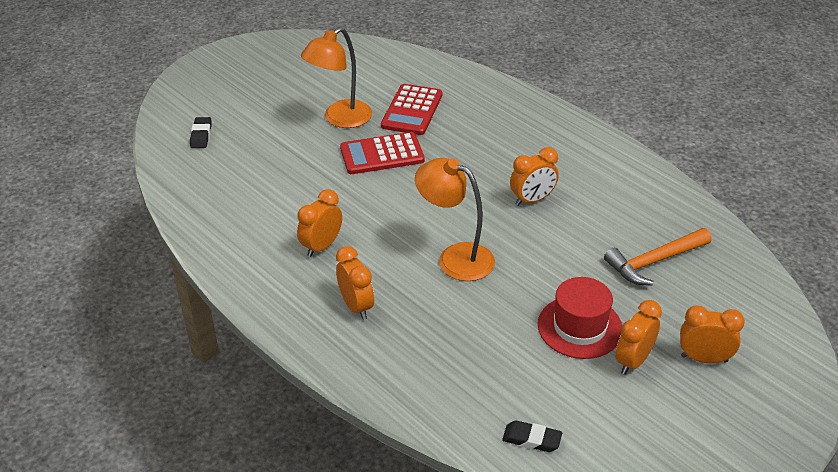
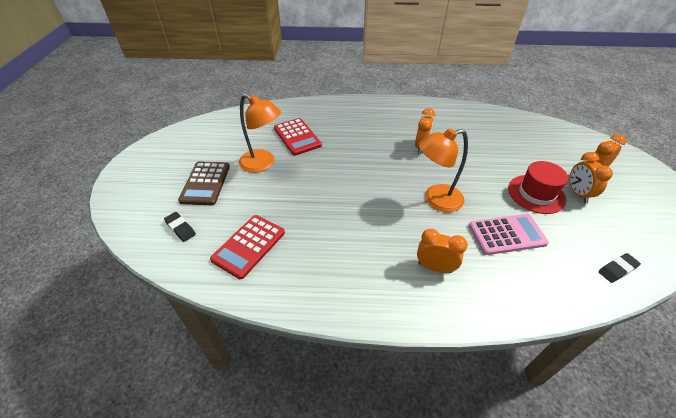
camera: 45 degrees left, 5 degrees up
(267, 108) = (205, 183): none -> brown calculator
(321, 246) = (362, 245): orange clock -> none
(340, 119) = (263, 164): orange lamp -> orange lamp turned 60 degrees counterclockwise
(382, 154) = (316, 169): red calculator -> red calculator (249, 246)
(473, 333) = (507, 234): none -> pink calculator
(654, 262) = (509, 143): orange hammer -> none

